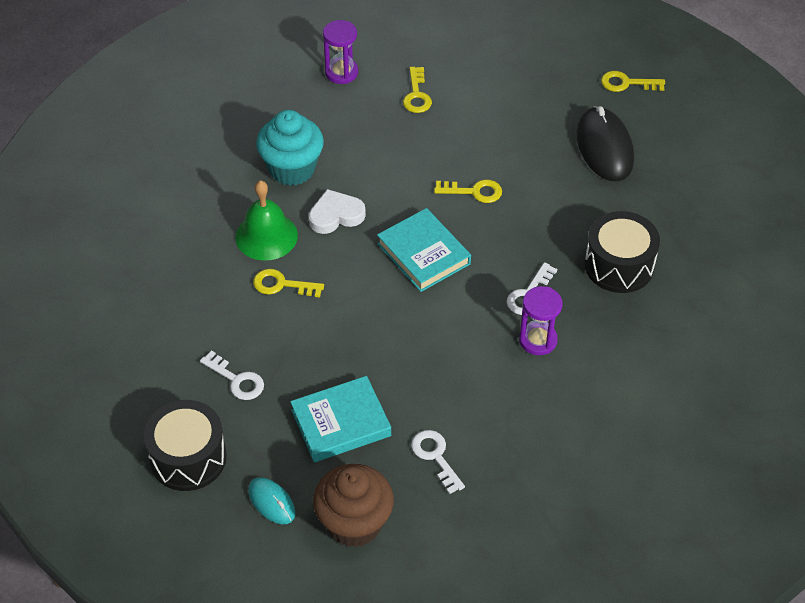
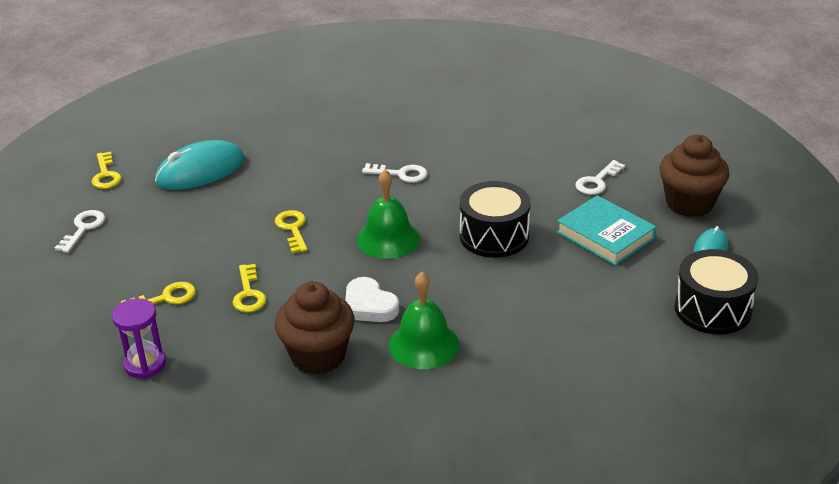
camera: 110 degrees left, 15 degrees down
(236, 380) = (610, 307): white key -> white key (83, 229)
(282, 285) = (480, 314): yellow key -> yellow key (248, 293)
(292, 169) = (318, 356): turquoise cupcake -> brown cupcake
(423, 254) = (388, 239): turquoise book -> green bell
(538, 340) = (446, 160): purple hourglass -> none
(604, 147) = (200, 171): black mouse -> turquoise mouse
(619, 265) = (341, 139): black drum -> black drum (494, 236)

